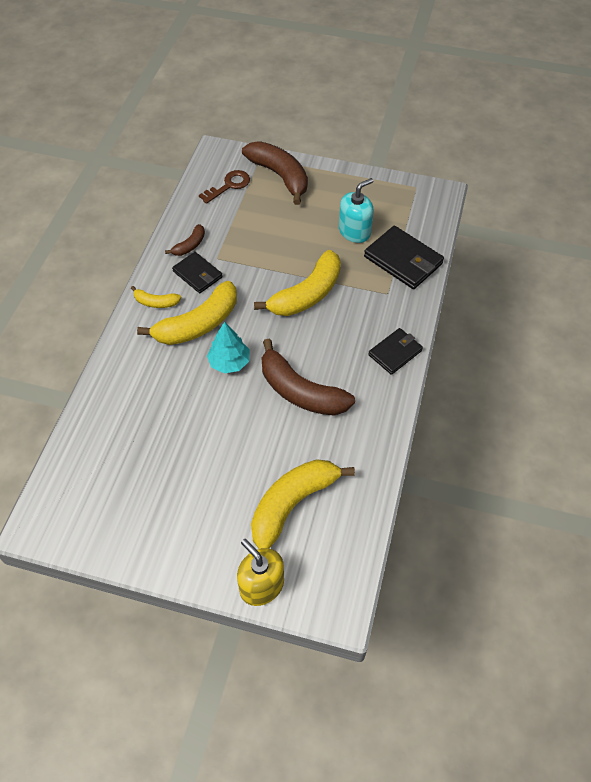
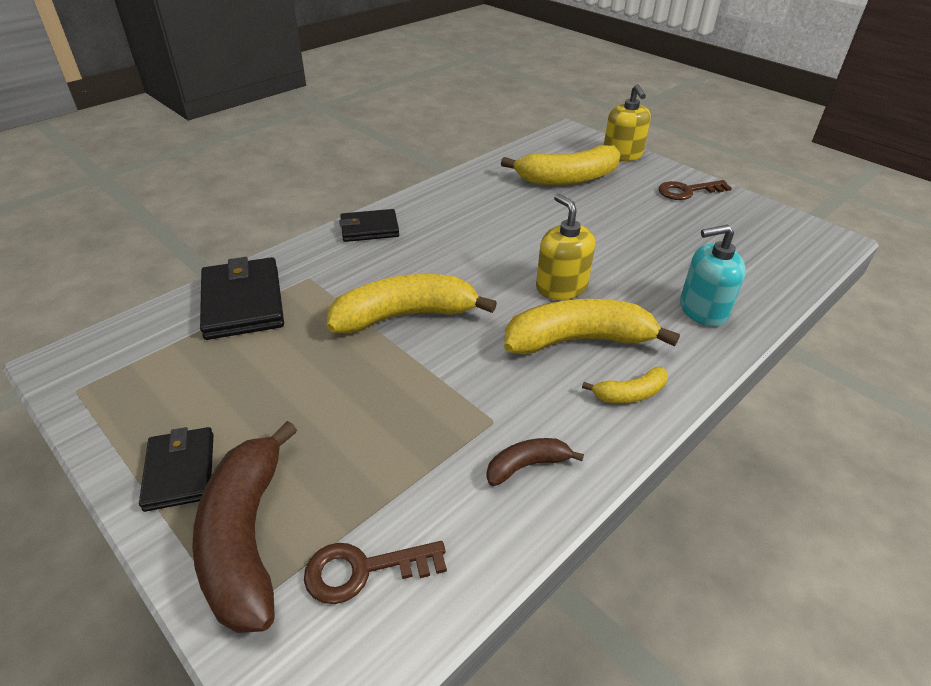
camera: 150 degrees left, 15 degrees down
(156, 302) = (630, 394): yellow banana -> yellow banana turned 120 degrees clockwise
(175, 543) = (687, 191): none -> brown key
(197, 274) = (541, 408): black wallet -> black wallet (180, 471)
(229, 362) = (561, 287): turquoise tree -> yellow soap dispenser
(300, 391) = (499, 236): brown banana -> none
(354, 231) = (252, 365): turquoise soap dispenser -> turquoise soap dispenser (703, 309)

